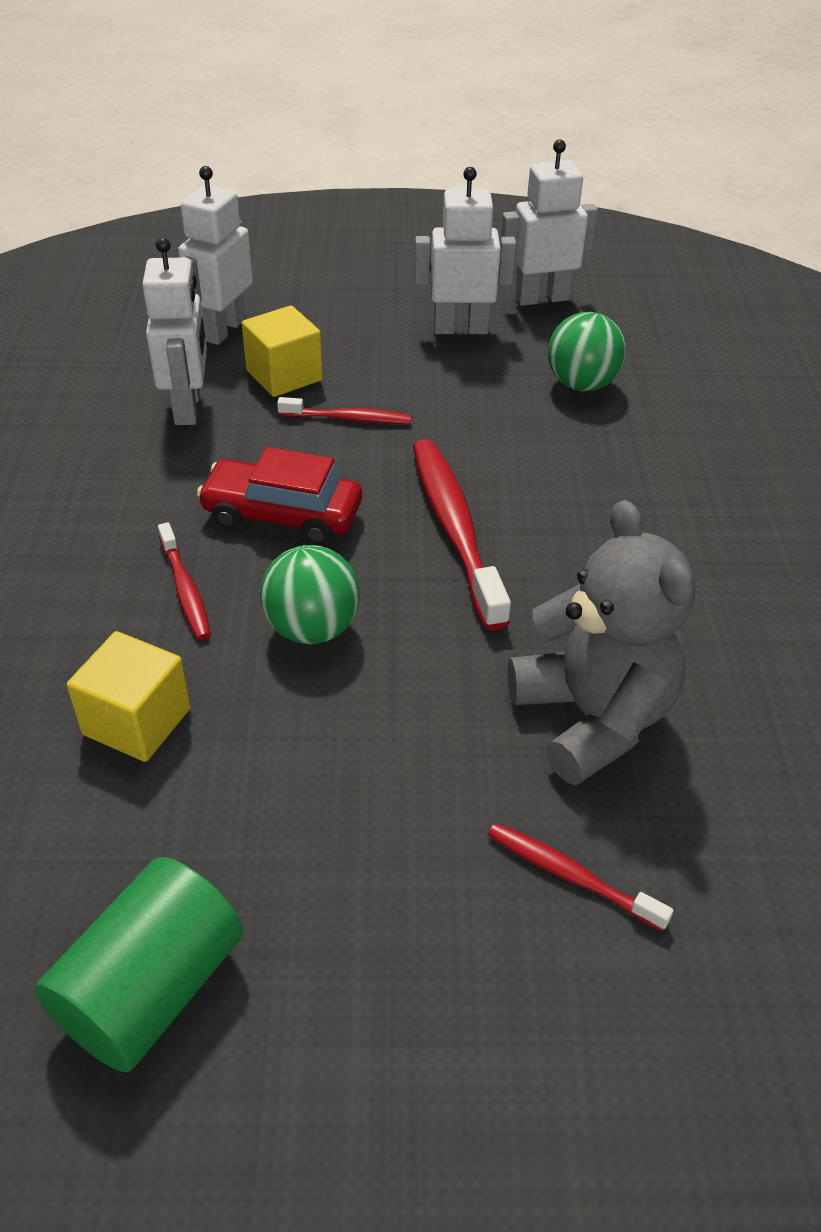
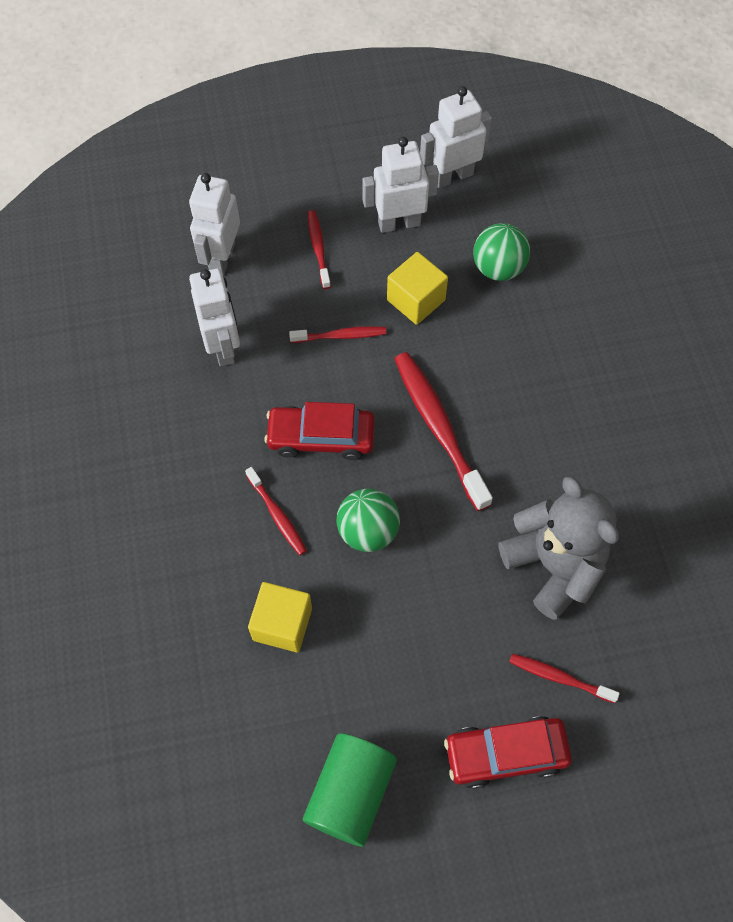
camera: 10 degrees left, 20 degrees up
(284, 375) = (282, 299): yellow cube -> yellow cube (416, 300)
(349, 337) = (318, 248): none -> red toothbrush
(448, 979) = (505, 754): none -> red car

